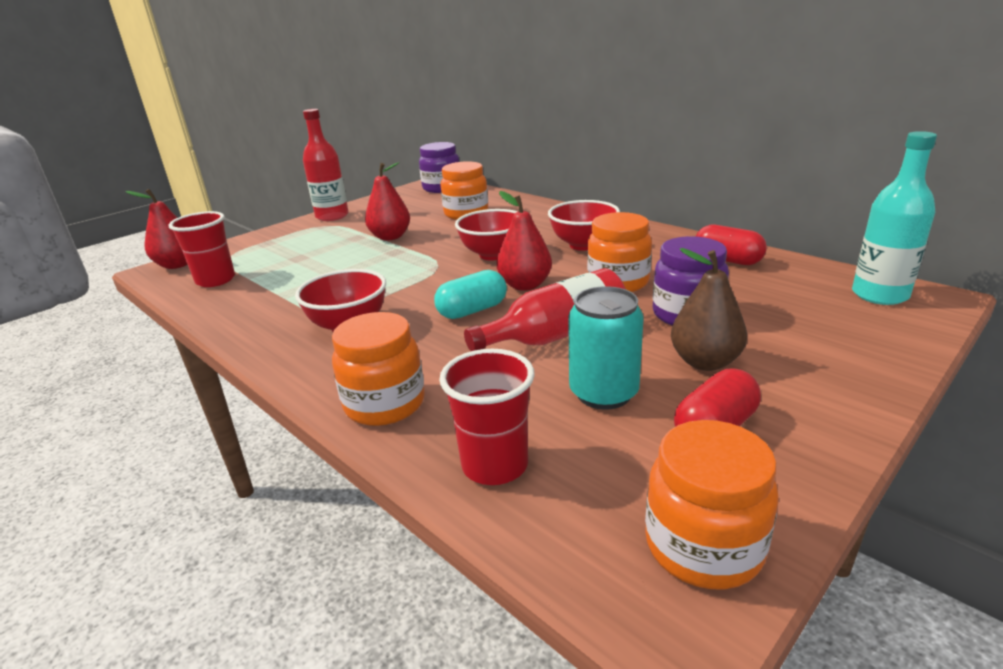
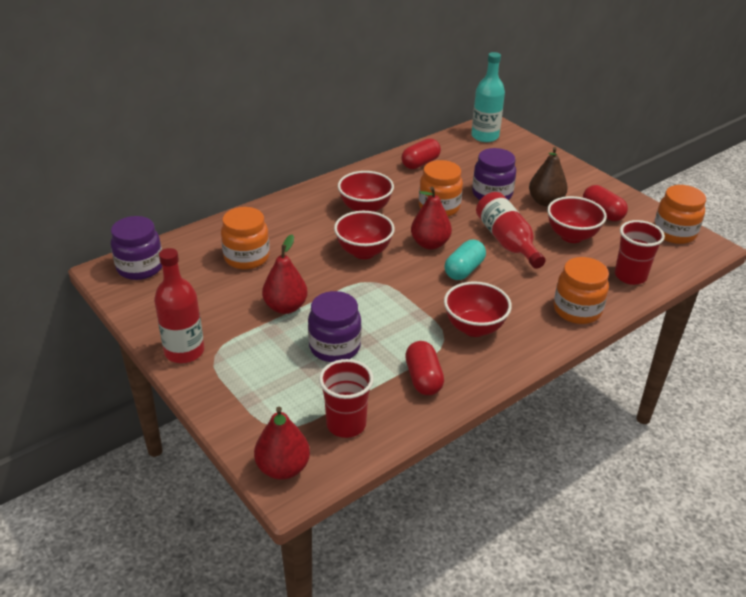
camera: 85 degrees left, 10 degrees up
(265, 306) = (423, 378): none -> red capsule
(327, 262) = (334, 347): none -> purple jar
(472, 310) = (464, 270): turquoise capsule -> turquoise capsule turned 60 degrees clockwise
(603, 393) = (571, 236): turquoise can -> red bowl

